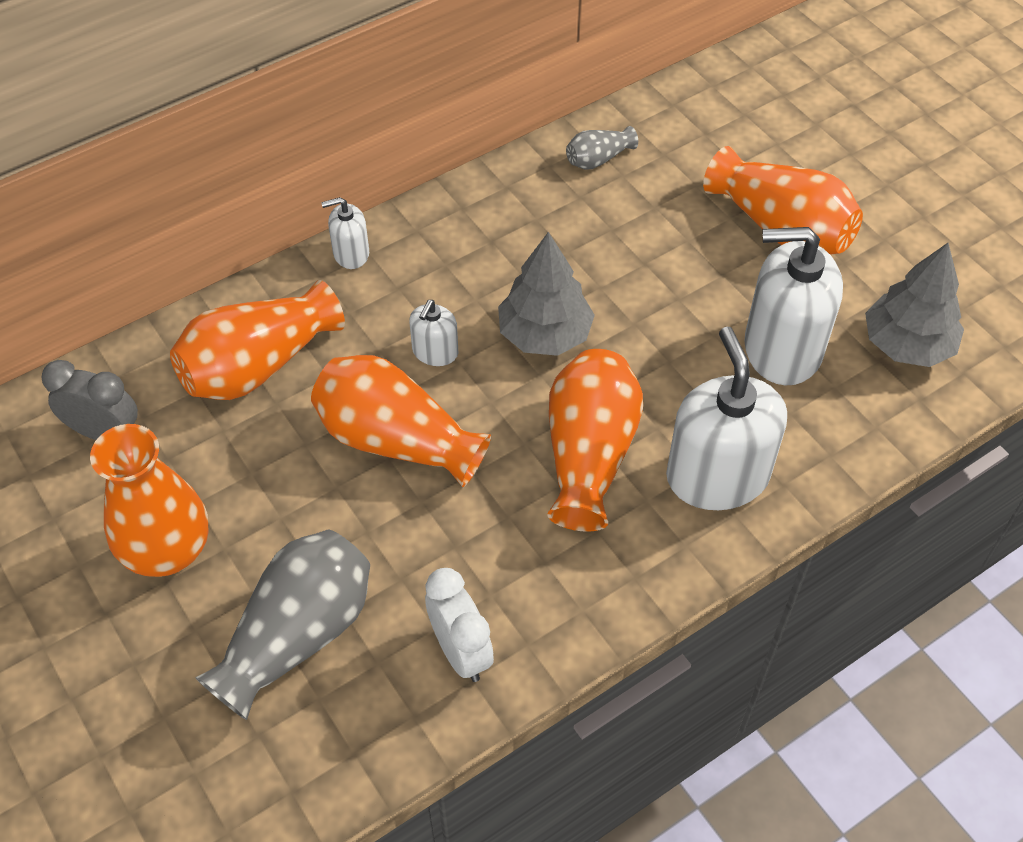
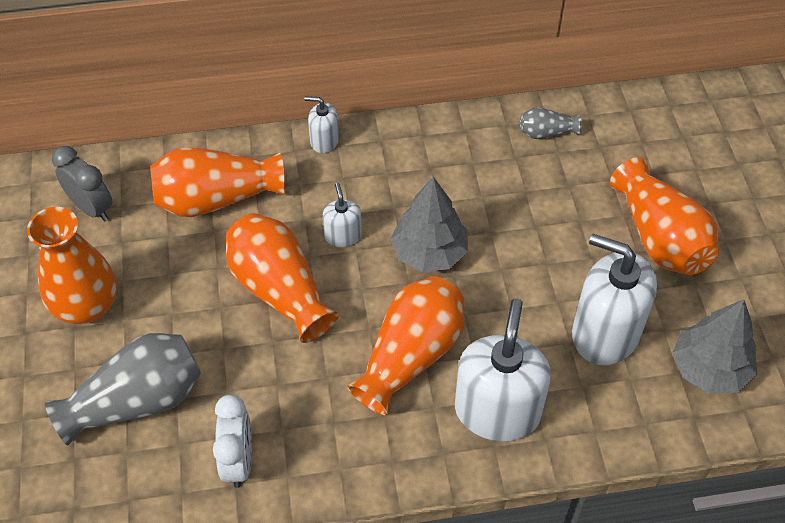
camera: 25 degrees right, 0 degrees up
(435, 352) = (343, 235): white soap dispenser -> white soap dispenser turned 120 degrees clockwise

